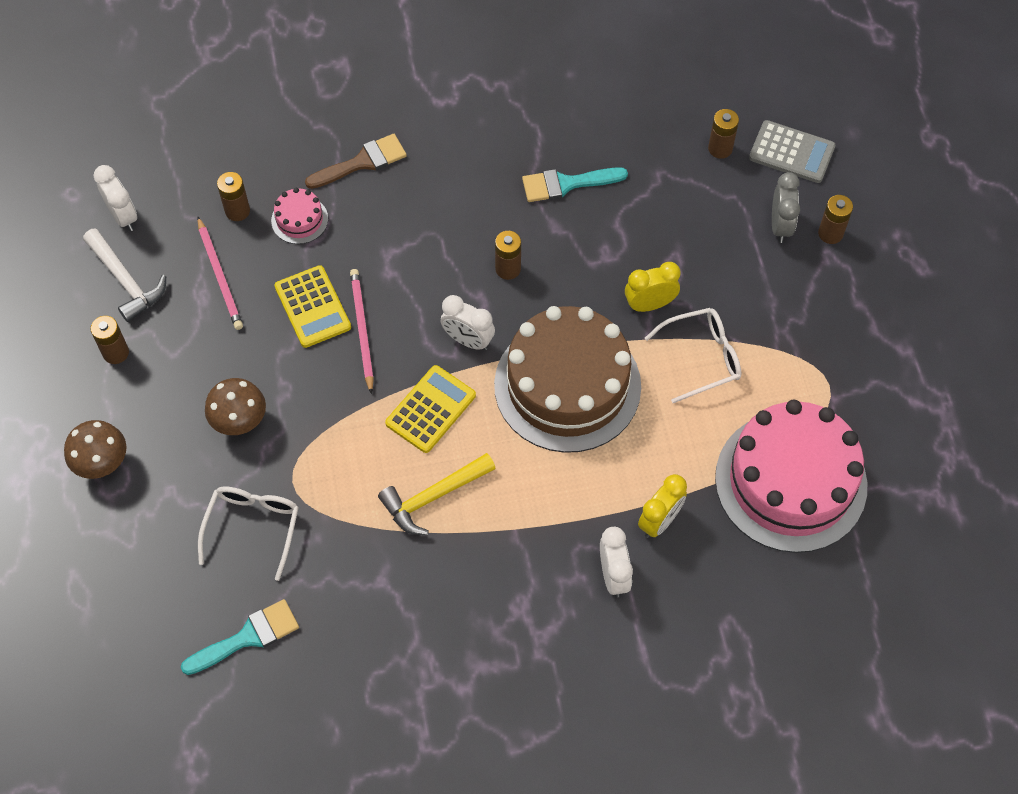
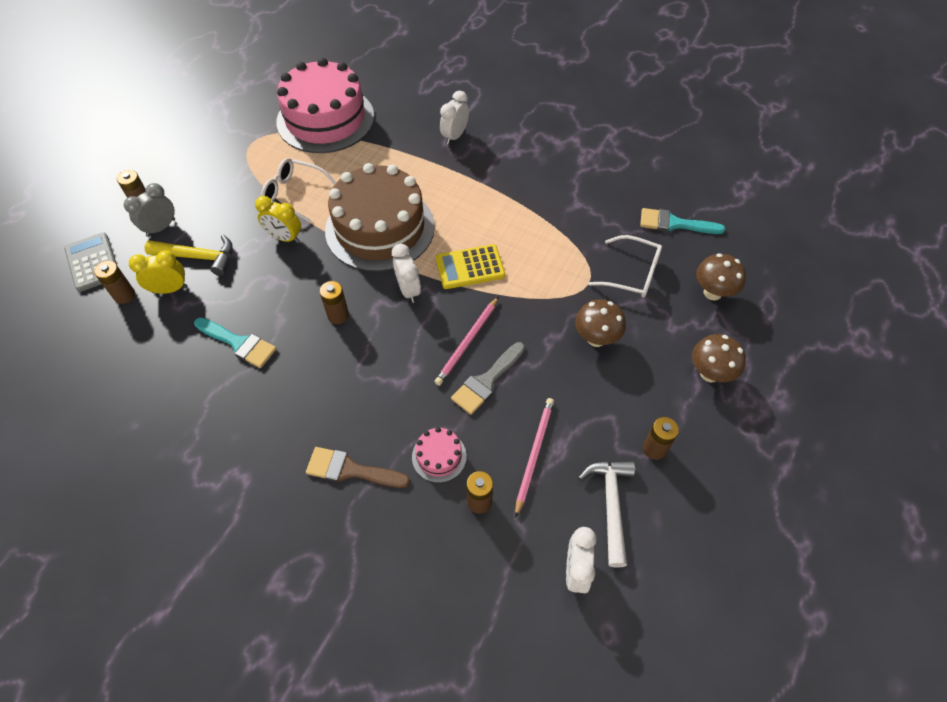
camera: 140 degrees left, 5 degrees down
(150, 566) = (712, 293): none -> brown mushroom
(253, 527) = (632, 274): white glasses -> white glasses turned 120 degrees counterclockwise
(312, 307) = (486, 381): yellow calculator -> grey brush
(433, 497) = (512, 223): yellow hammer -> yellow hammer (198, 257)
(659, 521) = (406, 142): yellow clock -> yellow clock (170, 289)

